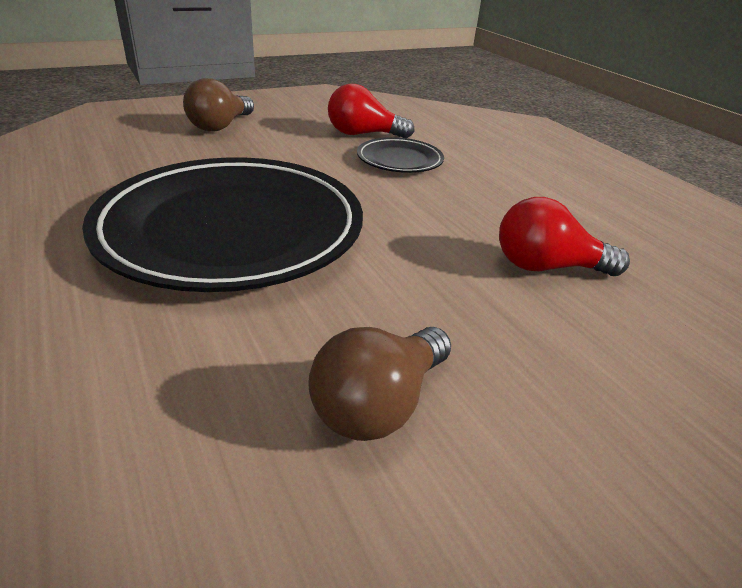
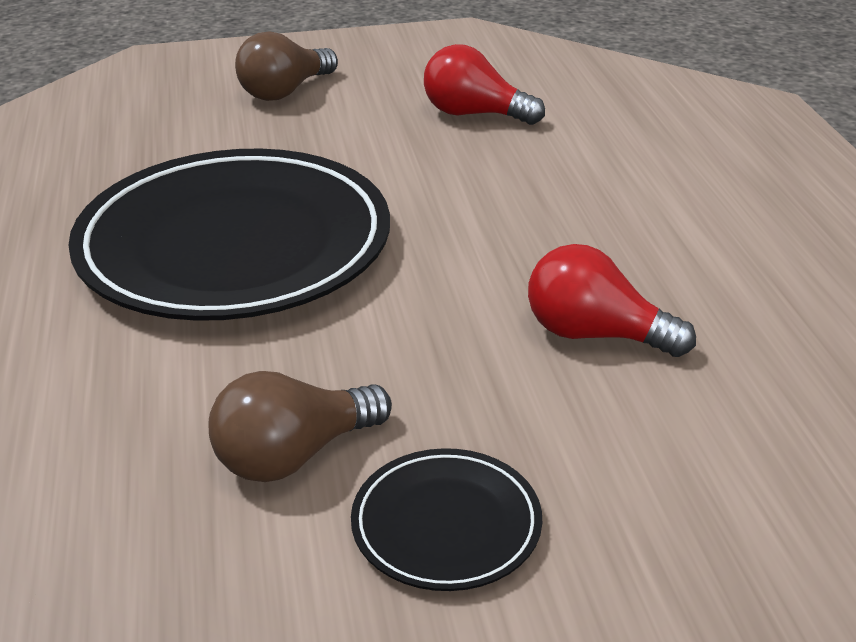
camera: 20 degrees right, 0 degrees up
(399, 160) = (501, 160): black plate -> black plate (446, 525)

